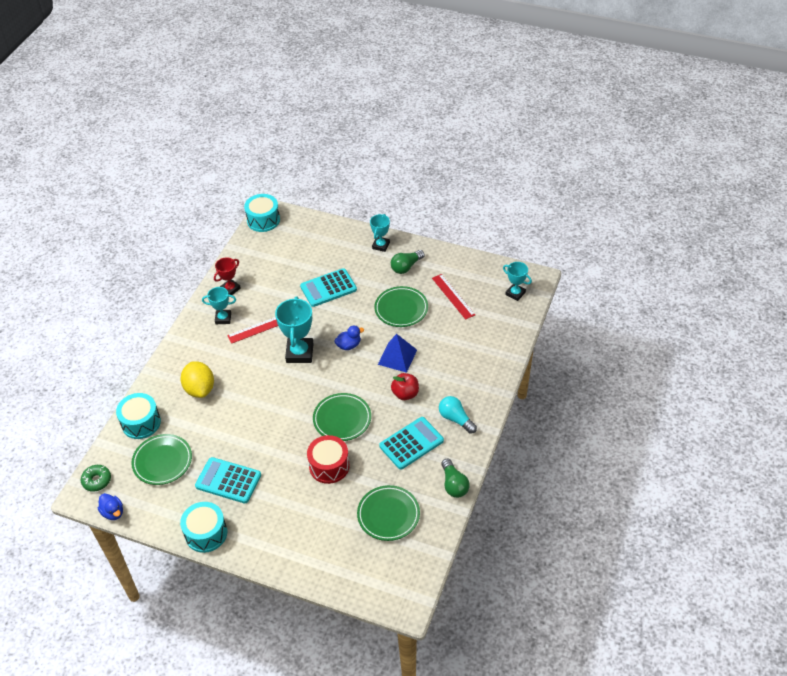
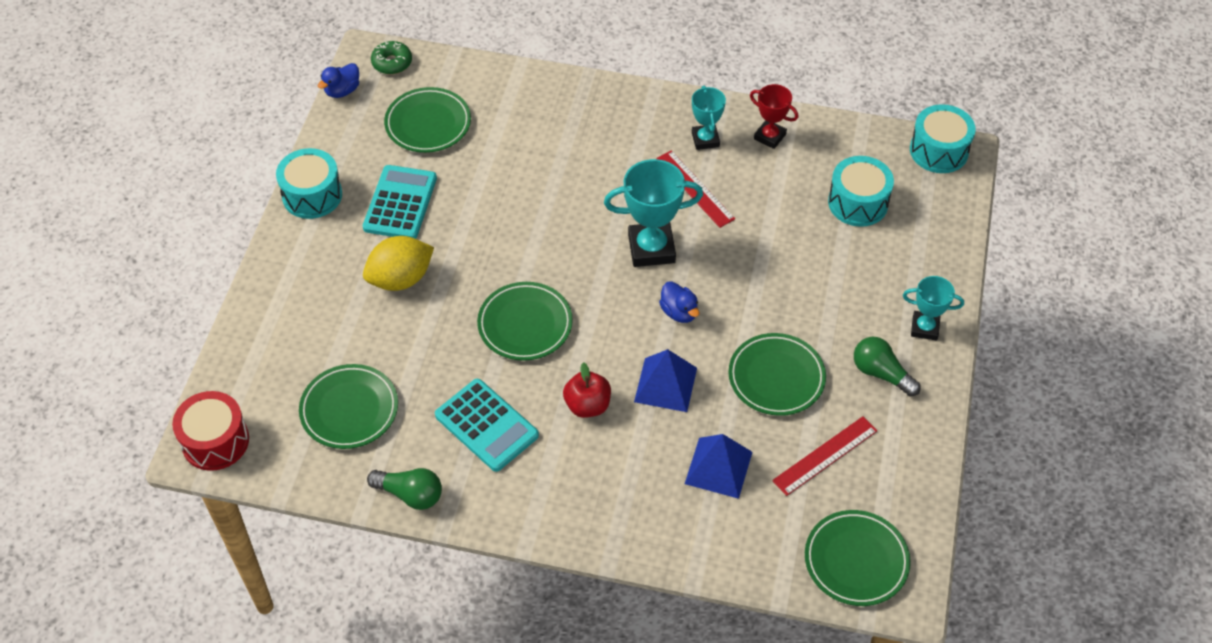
camera: 80 degrees right, 5 degrees up
(141, 423) = (492, 86): turquoise drum -> turquoise drum (858, 203)
(200, 389) = (561, 139): yellow lemon -> yellow lemon (400, 279)
(328, 288) = (801, 265): turquoise calculator -> none
(329, 466) = (434, 320): red drum -> red drum (215, 441)
(454, 340) = (718, 467): none -> blue pyramid
(454, 484) = (410, 494): green light bulb -> green light bulb turned 135 degrees counterclockwise
(456, 419) = (543, 485): turquoise light bulb -> none
(515, 293) = (856, 561): turquoise trophy -> green plate

